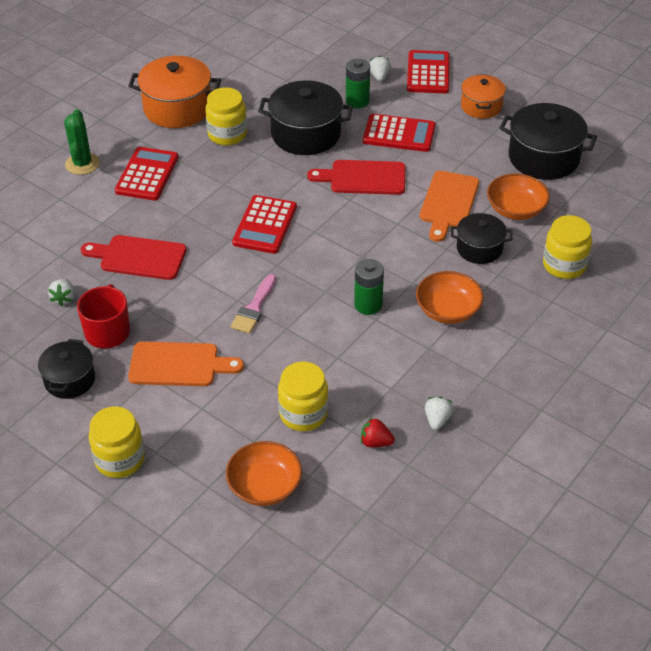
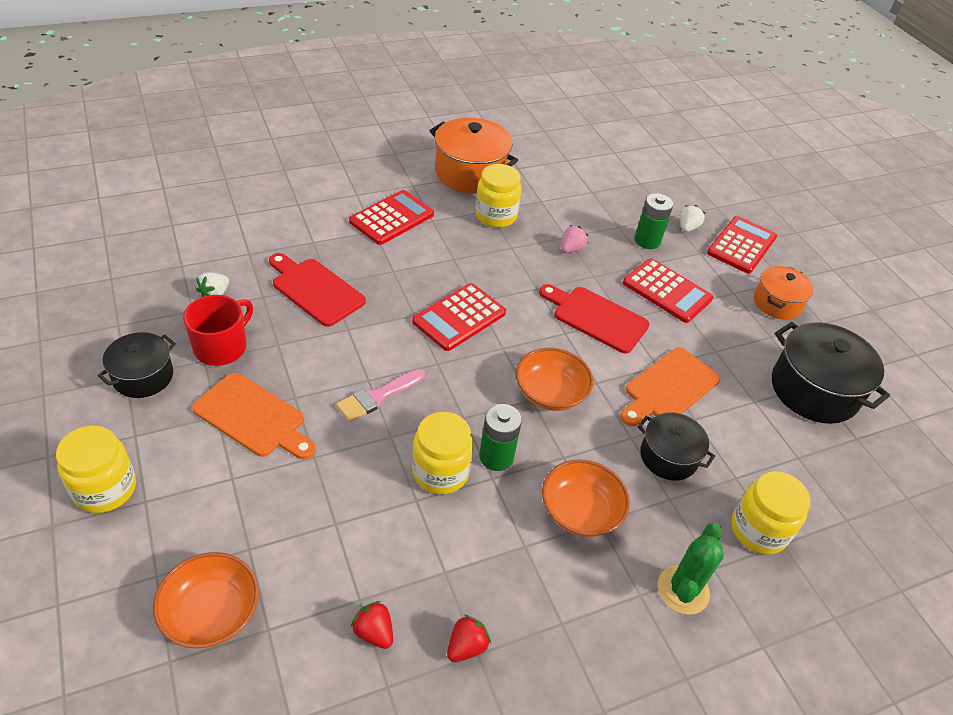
camera: 25 degrees right, 0 degrees up
(82, 164) = (344, 183): green cactus -> green cactus (683, 590)
(303, 414) = (326, 547): yellow jar -> yellow jar (440, 472)
(306, 134) = (571, 249): black pot -> pink strawberry
(437, 420) = (466, 646): white strawberry -> red strawberry
(516, 209) = (742, 432): orange bowl -> orange bowl (550, 393)

